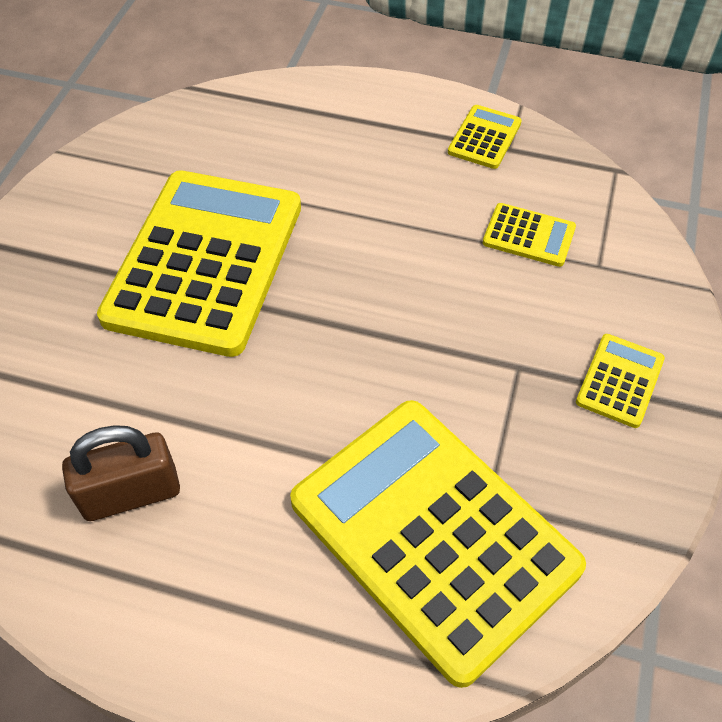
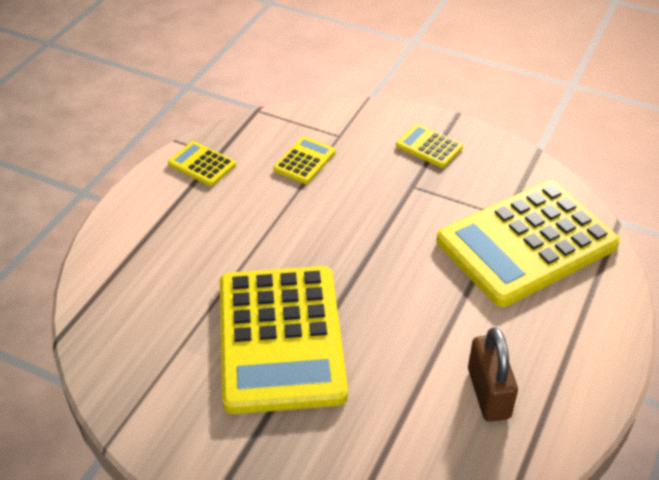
camera: 80 degrees left, 10 degrees down
(205, 261) = (281, 339): yellow calculator -> yellow calculator turned 120 degrees counterclockwise

